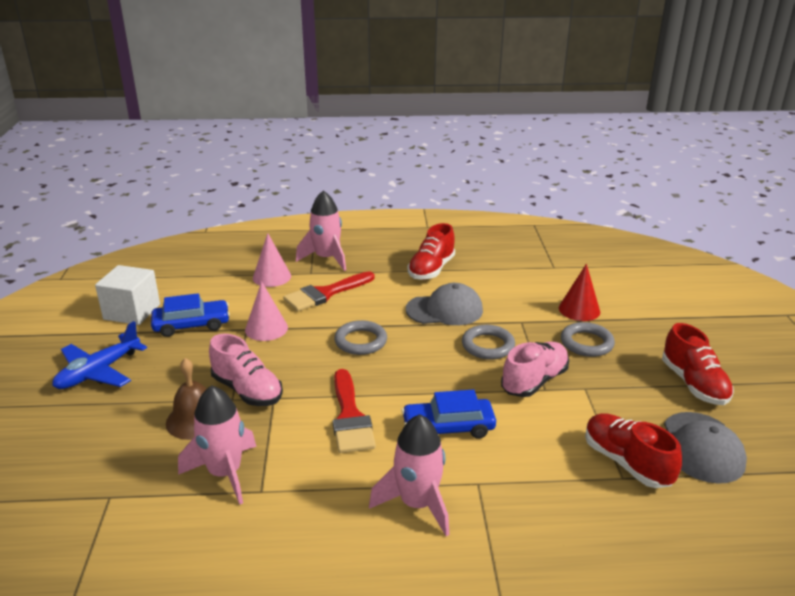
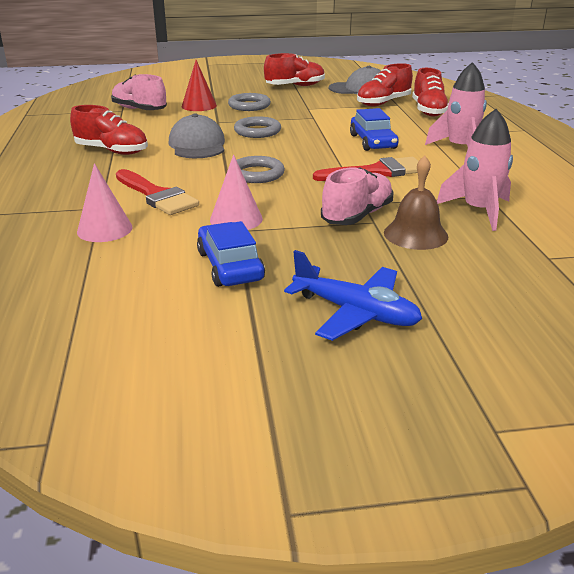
camera: 95 degrees left, 0 degrees up
(132, 312) = (193, 320): white cube -> none
(326, 258) = (63, 201): pink rocket -> none
(534, 381) = (304, 119): pink shoe -> pink shoe (139, 110)
(593, 507) = (428, 111): none -> red shoe

